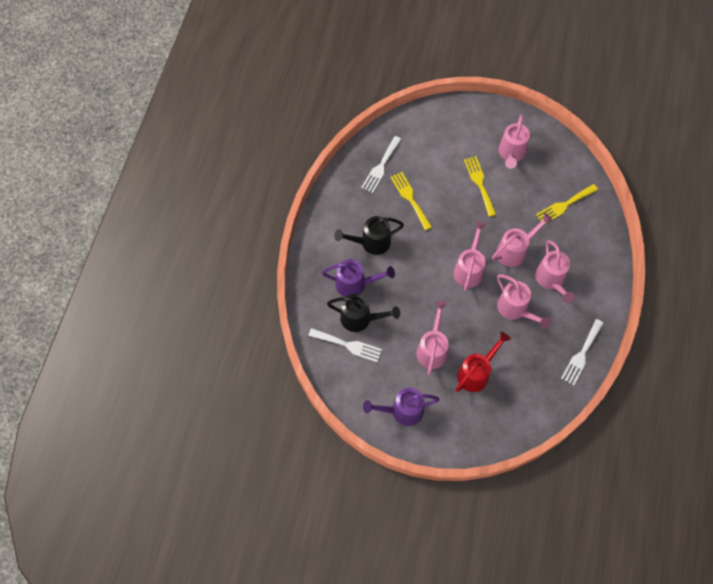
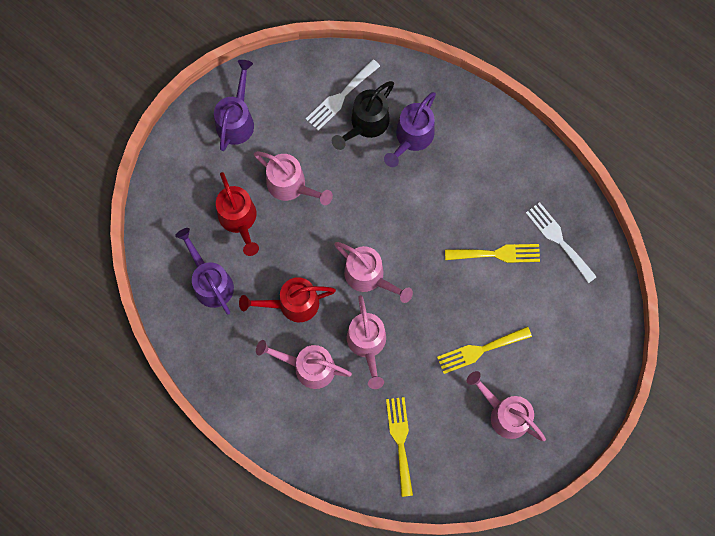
camera: 115 degrees right, 10 degrees up
(371, 242) = (457, 180): black watering can -> none
(479, 183) = (480, 350): yellow fork -> yellow fork turned 150 degrees clockwise
(515, 309) = (292, 304): pink watering can -> red watering can
(531, 371) = (210, 282): none -> purple watering can
(581, 354) = (201, 350): white fork -> none

